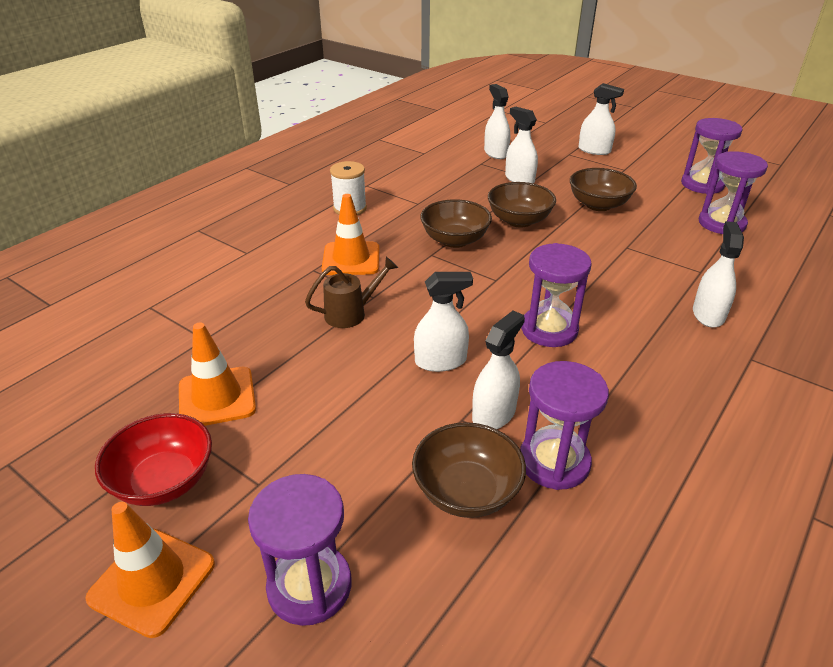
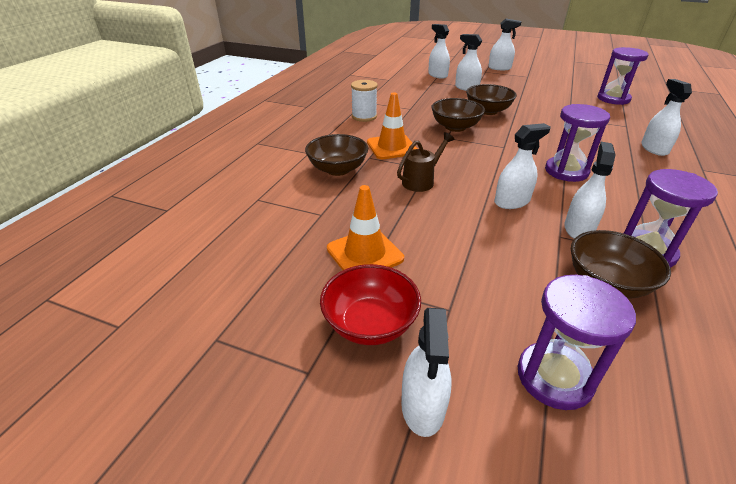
camera: 15 degrees left, 0 degrees up
(152, 581) = (423, 406): orange traffic cone -> white spray bottle
(598, 205) = (530, 97): brown bowl -> brown bowl (337, 169)
(702, 184) = (581, 80): purple hourglass -> none

